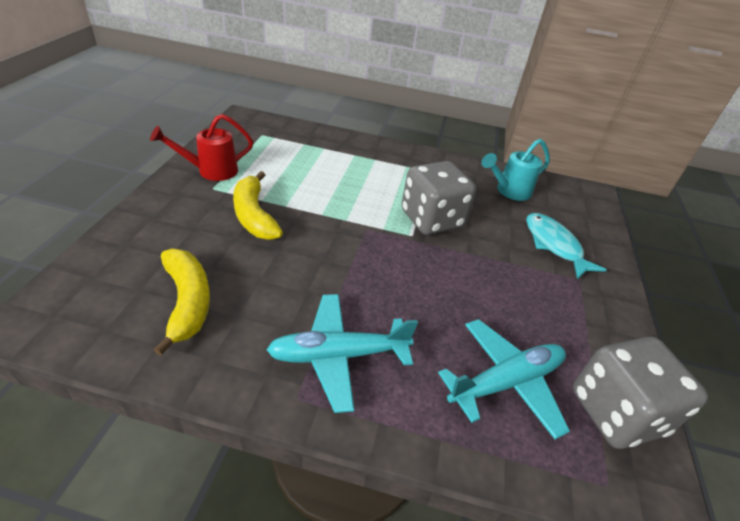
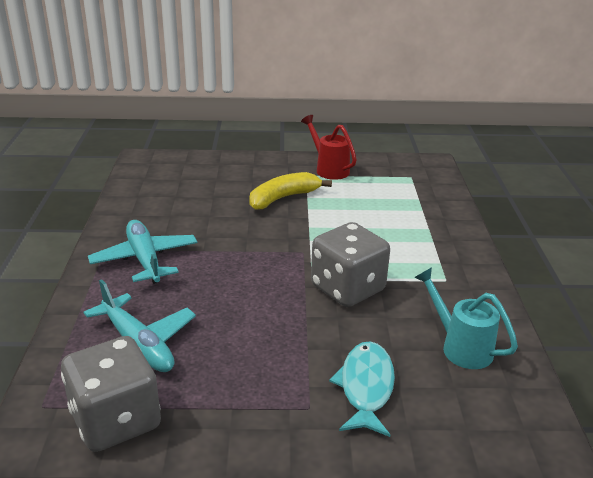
camera: 80 degrees right, 10 degrees down
(187, 302) = (175, 195): yellow banana -> none
(554, 245) = (366, 387): turquoise fish -> turquoise fish turned 45 degrees counterclockwise

